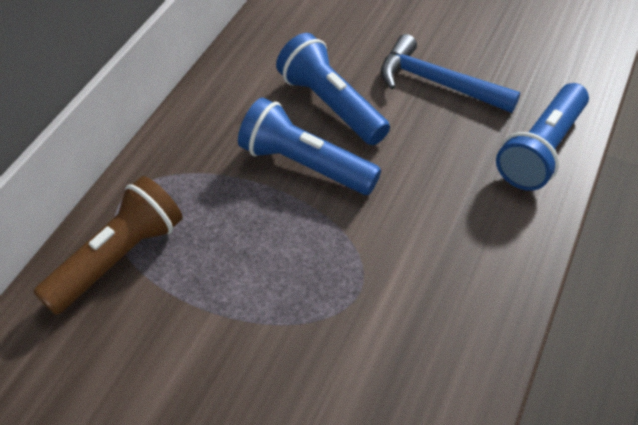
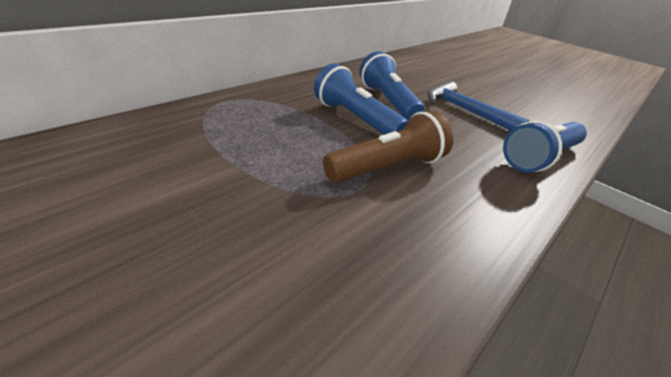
camera: 15 degrees right, 15 degrees down
(118, 258) = (196, 122): brown flashlight -> brown flashlight (388, 167)

